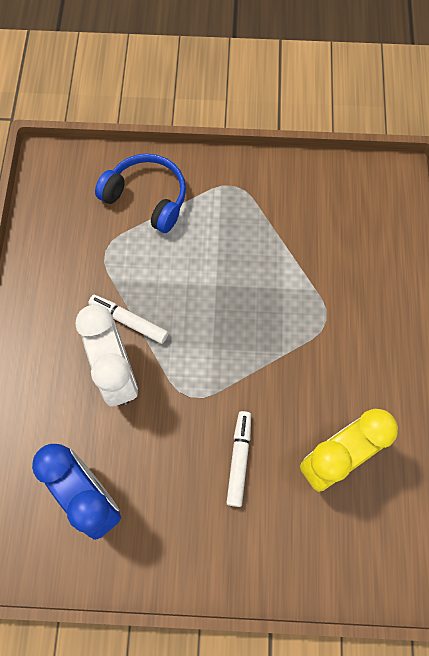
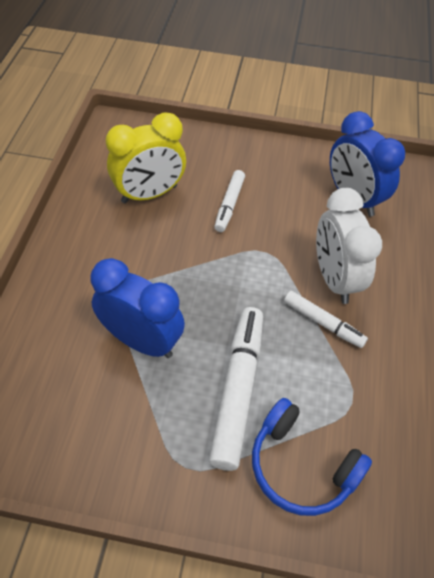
camera: 175 degrees left, 15 degrees down
(202, 247) = (237, 390): none -> white marker
(293, 278) = (141, 341): none -> blue clock

